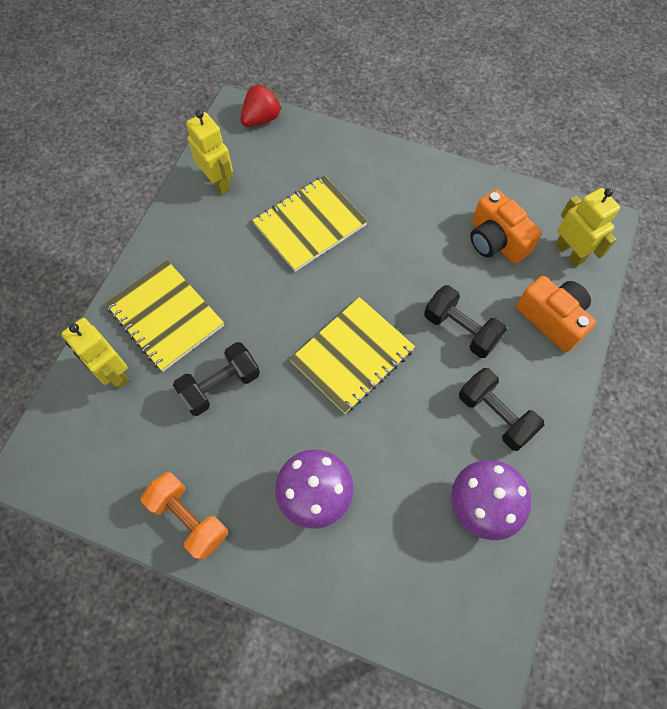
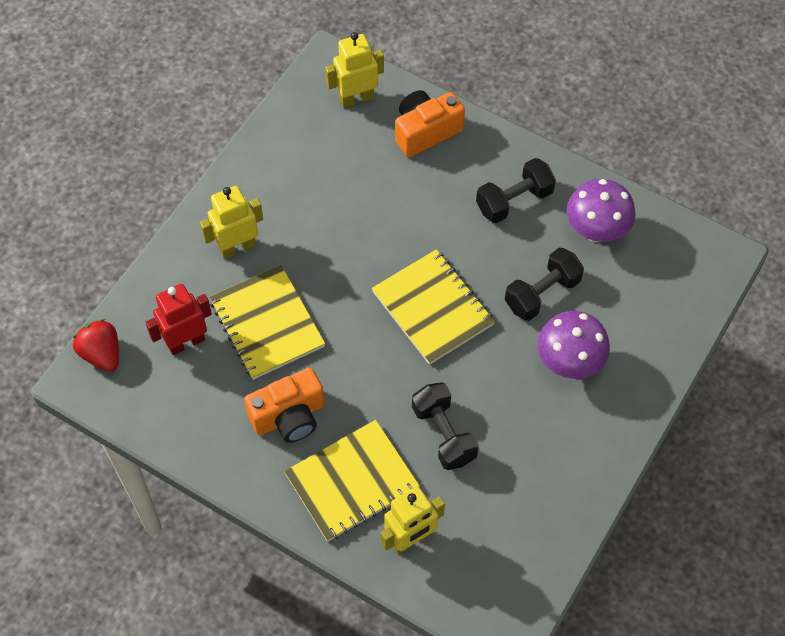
camera: 80 degrees left, 5 degrees down
(189, 518) = (577, 475): orange dumbbell -> none
(218, 182) = (183, 411): yellow robot -> yellow robot (237, 247)
(281, 171) = (186, 342): none -> red robot
(460, 329) = (422, 209): black dumbbell -> black dumbbell (542, 293)
(496, 240) = (328, 156): orange camera -> orange camera (289, 416)

